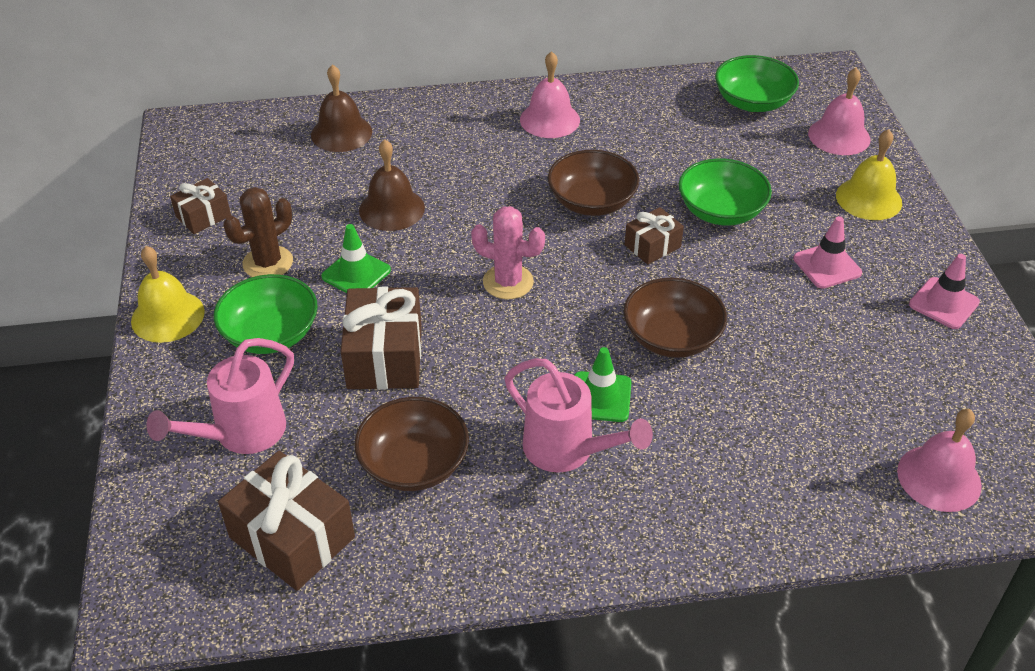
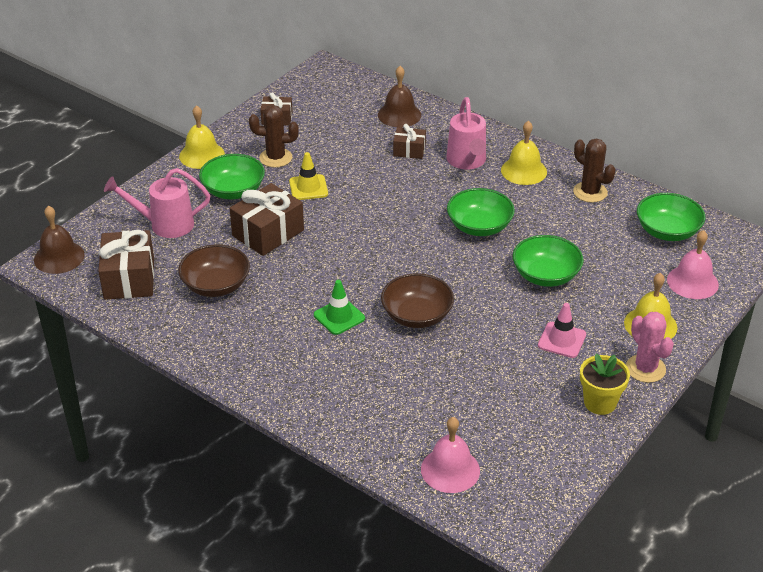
camera: 45 degrees right, 5 degrees down
(356, 273) = (308, 188): green traffic cone -> yellow traffic cone
(392, 209) = (369, 167): brown bell -> brown bell (59, 257)
(508, 282) = (374, 237): pink cactus -> pink cactus (645, 369)
(549, 119) = (523, 171): pink bell -> yellow bell
(567, 450) = (289, 327): pink watering can -> pink watering can (467, 161)
(592, 202) = (479, 226): brown bowl -> green bowl
(638, 105) = (590, 192): none -> brown cactus
(652, 246) = (477, 268): brown gift -> brown gift (409, 150)
(944, 303) = (600, 403): pink traffic cone -> yellow flower pot

